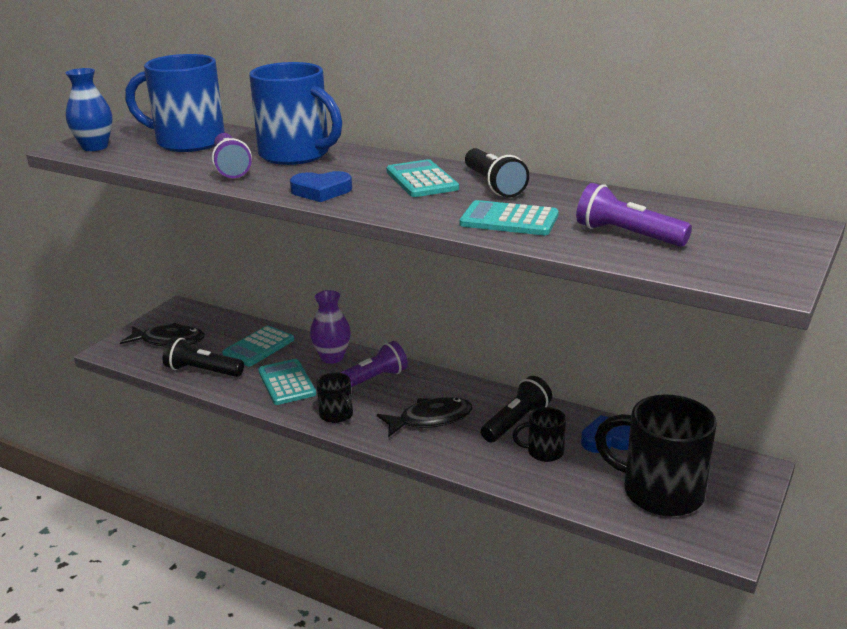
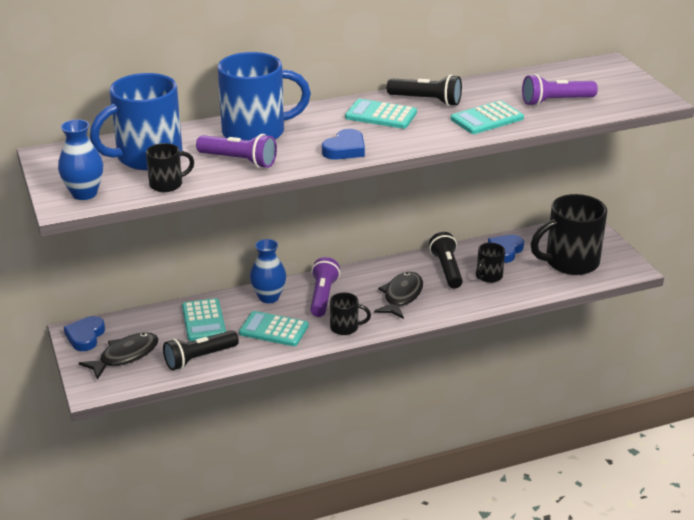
camera: 50 degrees left, 5 degrees up
(148, 162) = (167, 184): none -> black mug
(177, 314) = (85, 336): none -> blue heart
(332, 357) = (269, 297): purple vase -> blue vase

